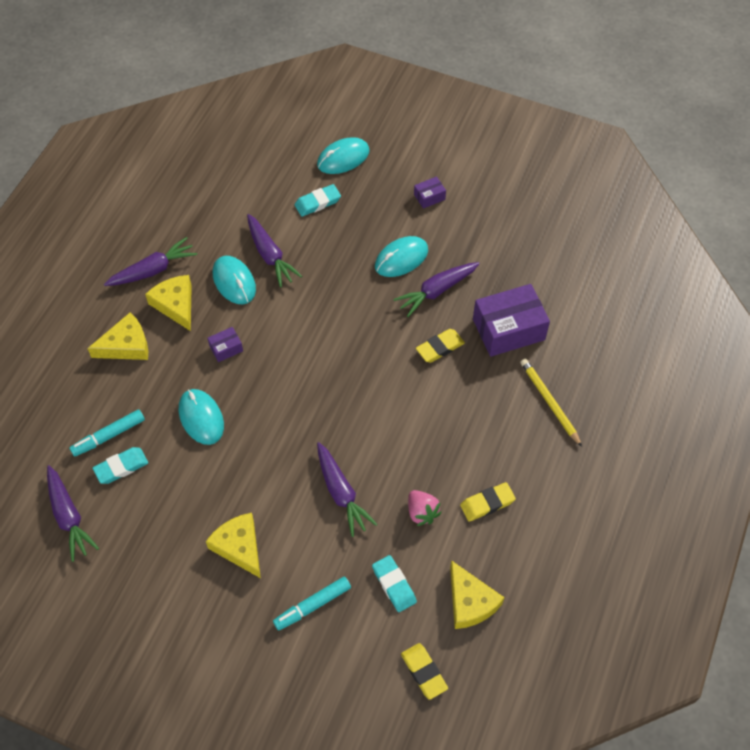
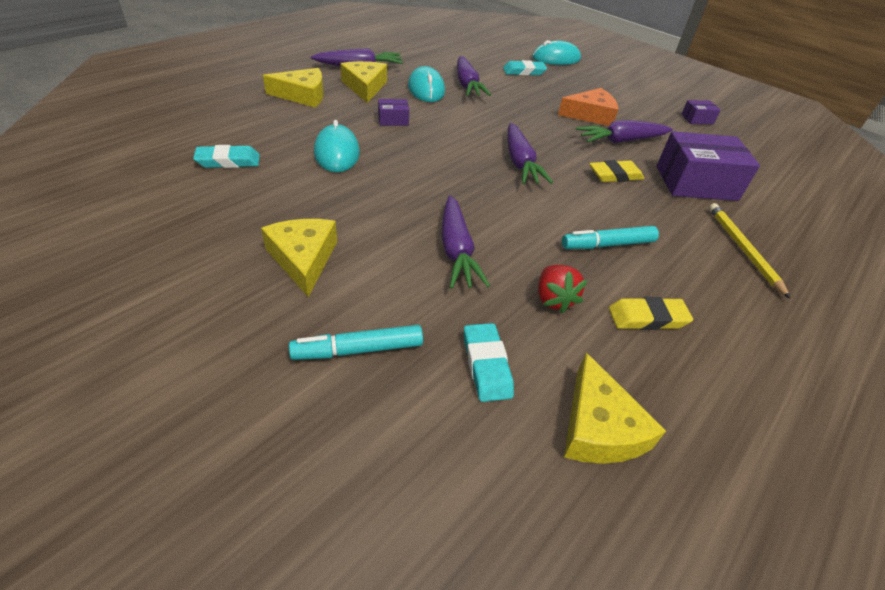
camera: 15 degrees right, 15 degrees down
(69, 516) = (140, 178): purple carrot -> purple carrot (520, 162)
(109, 436) = (236, 139): turquoise marker -> turquoise marker (607, 245)
(401, 258) = (590, 115): turquoise mouse -> orange cheese
(422, 512) = (553, 299): pink strawberry -> red strawberry
(424, 672) = (491, 507): yellow eraser -> none
(429, 197) = (627, 92): purple box -> purple box (697, 119)

